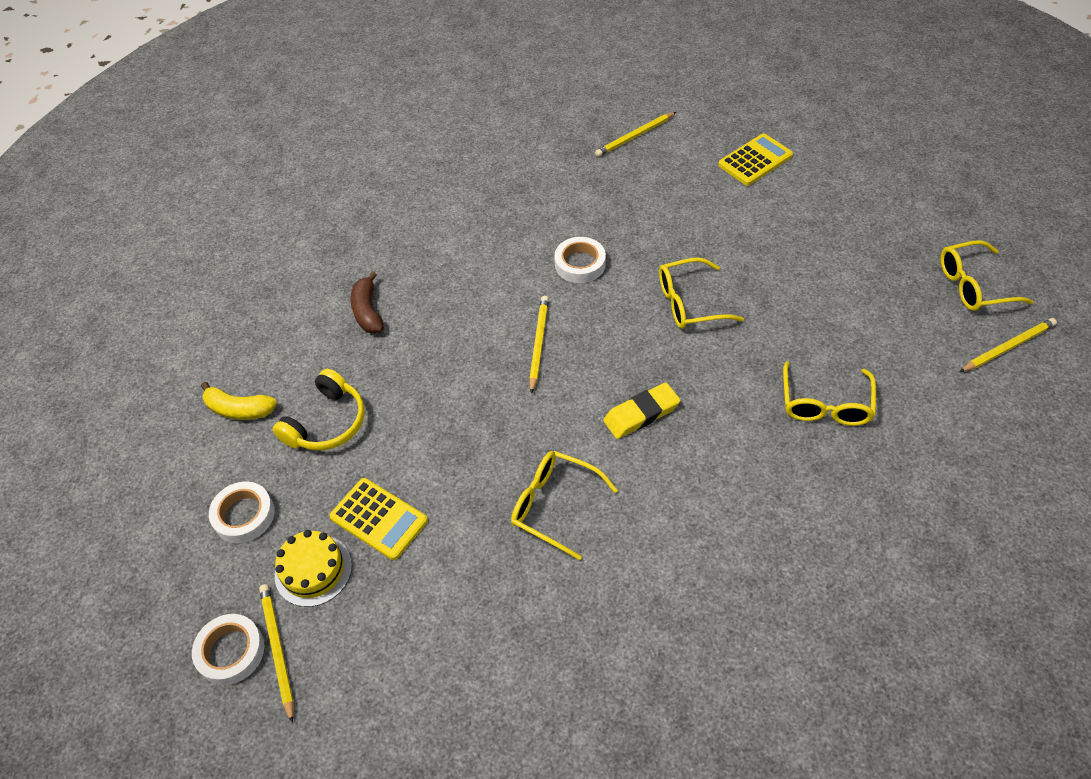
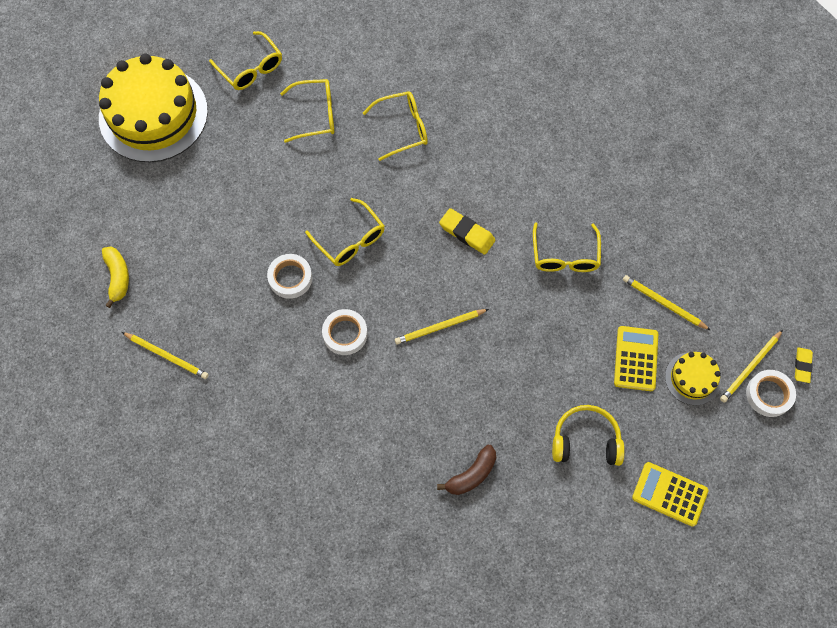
camera: 120 degrees left, 15 degrees up
(232, 721) = (802, 366): none -> yellow eraser
(239, 409) = (610, 515): yellow banana -> yellow banana (118, 277)
(244, 515) = (685, 450): white tape -> white tape (290, 278)
(755, 160) = (164, 247): yellow calculator -> yellow calculator (669, 494)
(879, 325) = (316, 115): none -> yellow glasses
(931, 189) = (153, 114): none -> yellow cake
(1008, 347) = (302, 39): yellow pencil -> yellow pencil (663, 303)

